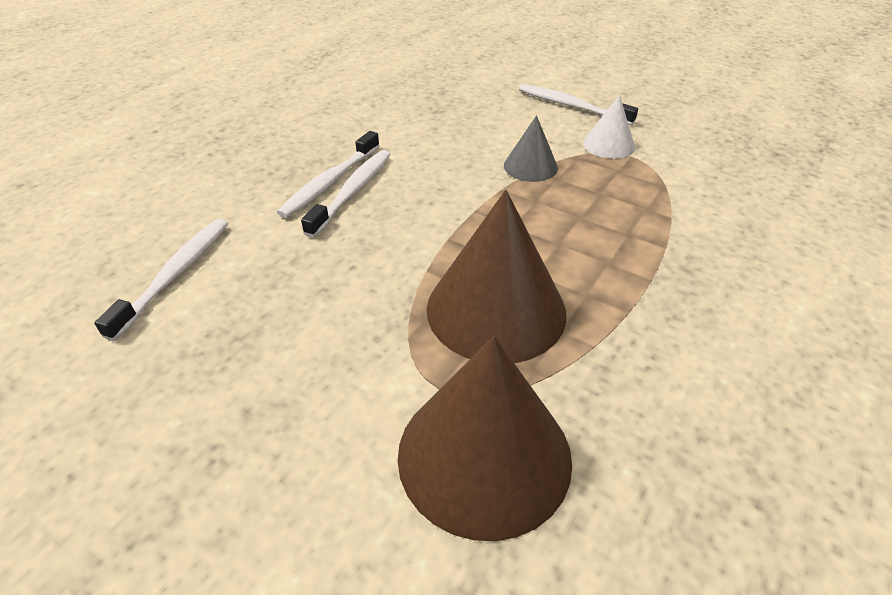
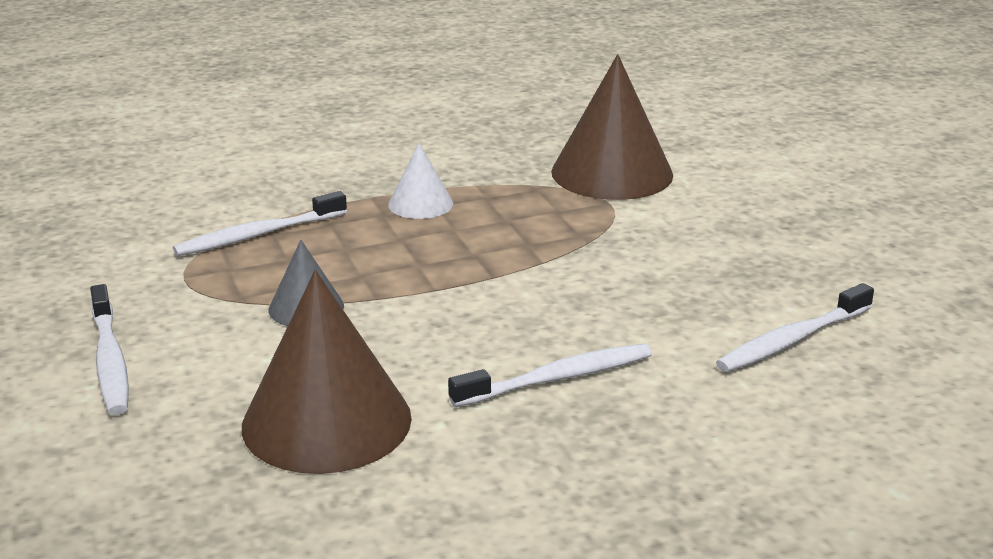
camera: 145 degrees left, 15 degrees down
(352, 192) = (541, 356): white toothbrush -> white toothbrush (258, 235)
(496, 309) = (517, 221): brown cone -> brown cone (326, 421)
(608, 145) = (179, 296): white cone -> white cone (420, 204)

